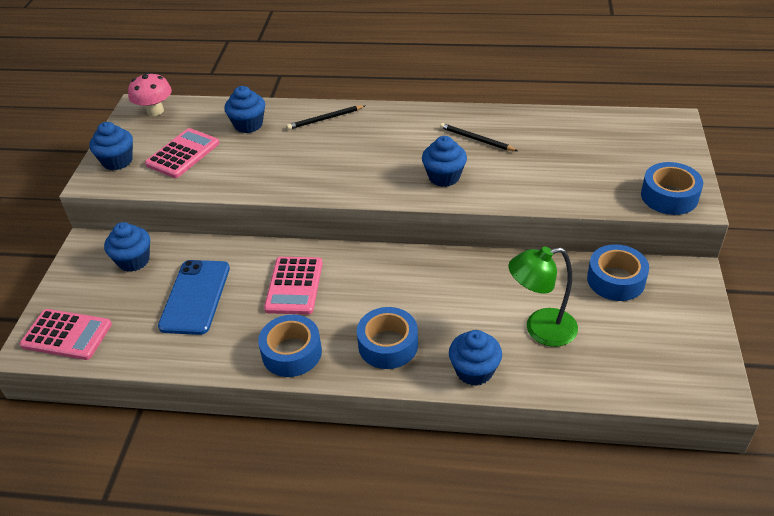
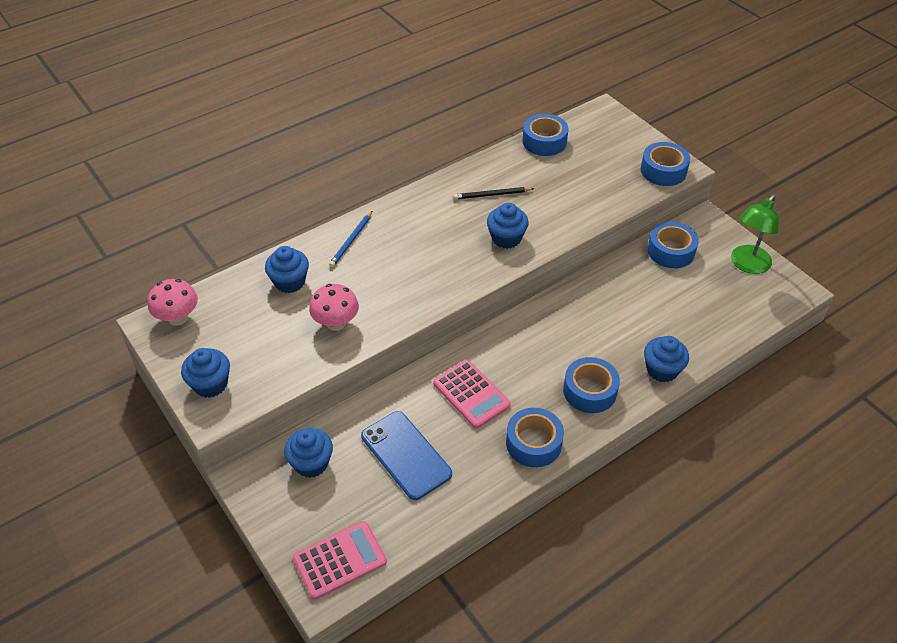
camera: 45 degrees left, 5 degrees up
(183, 154) = (266, 341): pink calculator -> none
(240, 167) = (336, 323): none -> pink mushroom
(325, 119) = (351, 240): black pencil -> blue pencil
(540, 329) = (667, 315): green lamp -> green lamp (747, 265)
(579, 121) = (544, 141): none -> blue tape

